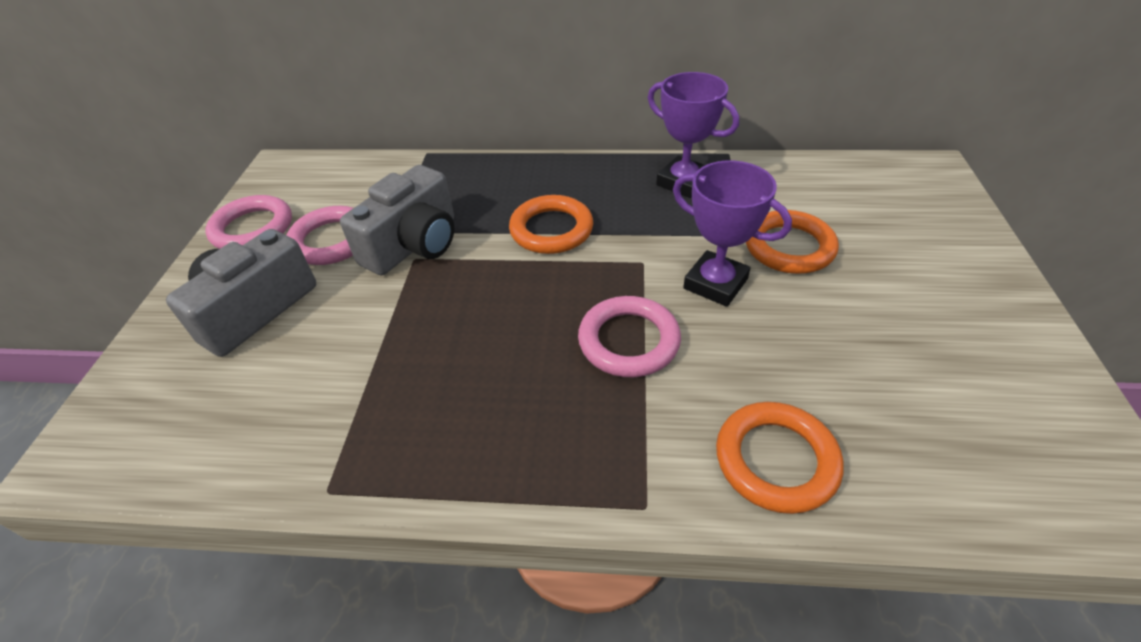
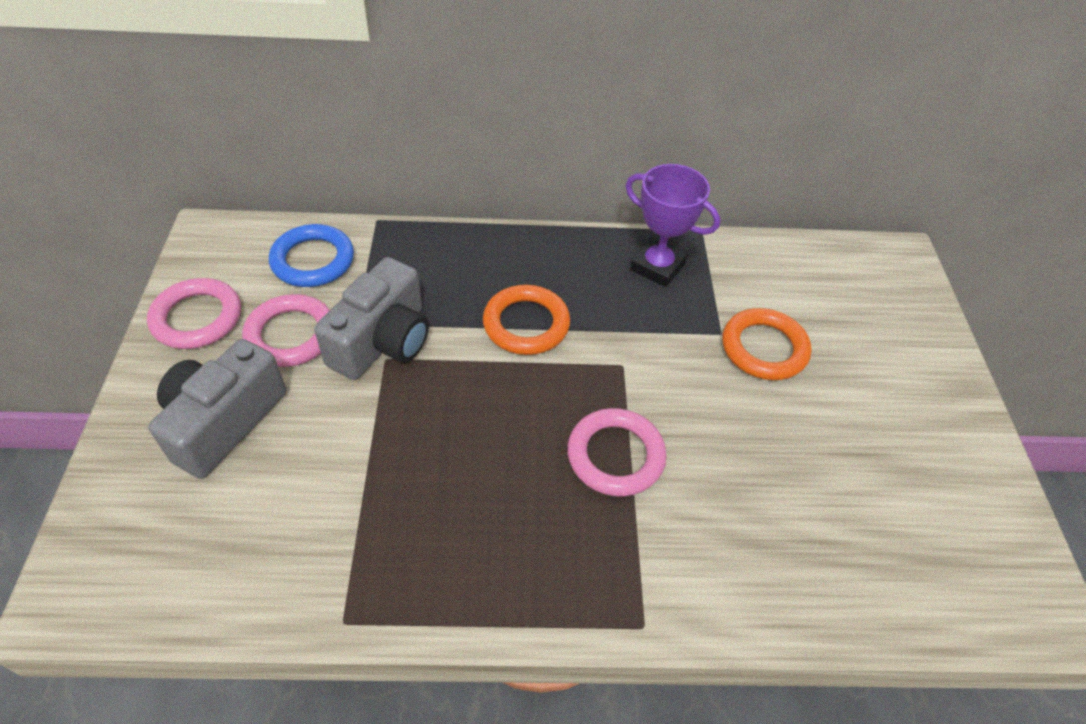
camera: 10 degrees left, 5 degrees up
(364, 184) = (313, 260): none -> blue ring
(715, 283) = (695, 390): purple trophy -> none
(776, 460) = (756, 577): orange ring -> none

